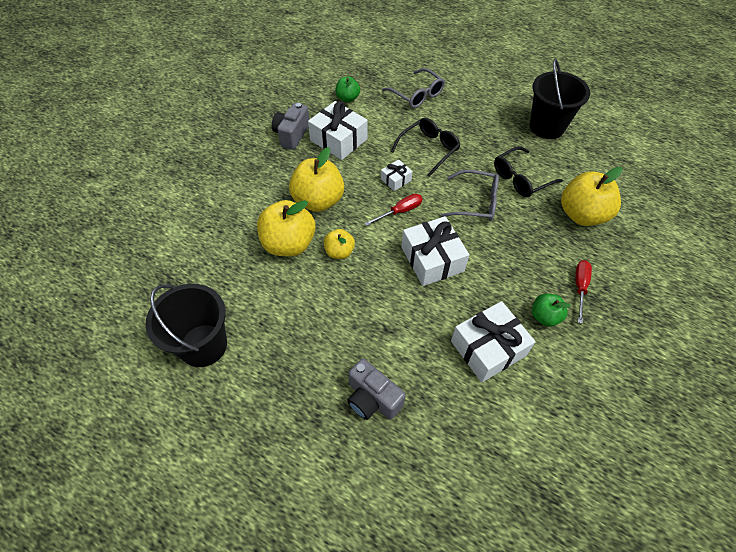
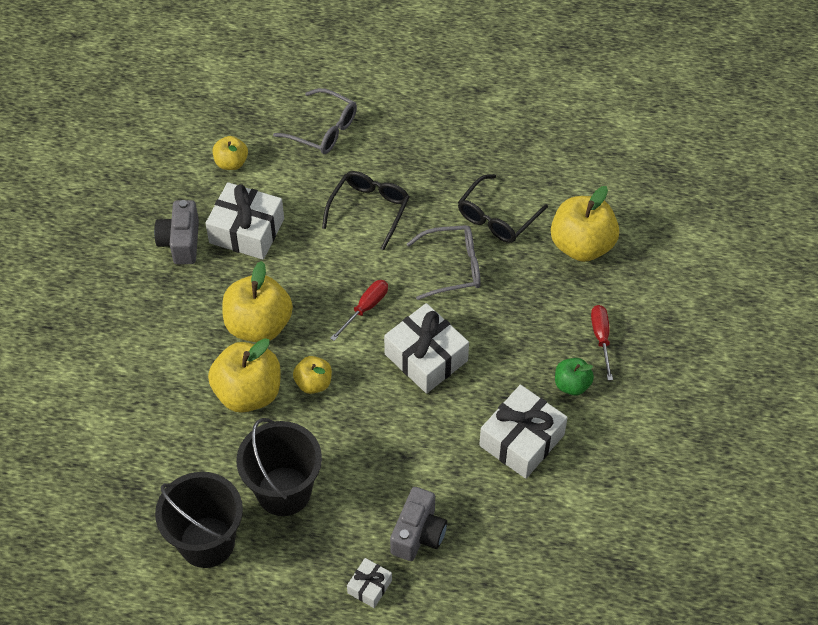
camera: 20 degrees left, 0 degrees up
(347, 98) = (231, 163): green apple -> yellow apple
(372, 399) = (418, 534): grey camera -> grey camera turned 90 degrees counterclockwise
(396, 180) = (344, 266): white gift -> white gift (369, 587)
(546, 127) = (508, 131): black bucket -> black bucket (284, 491)

